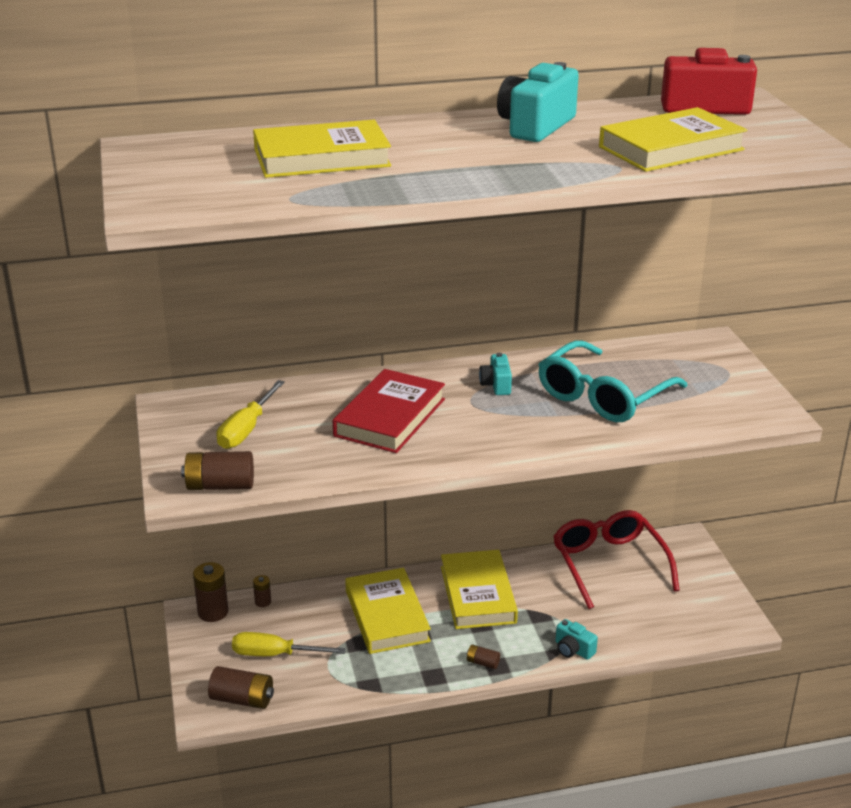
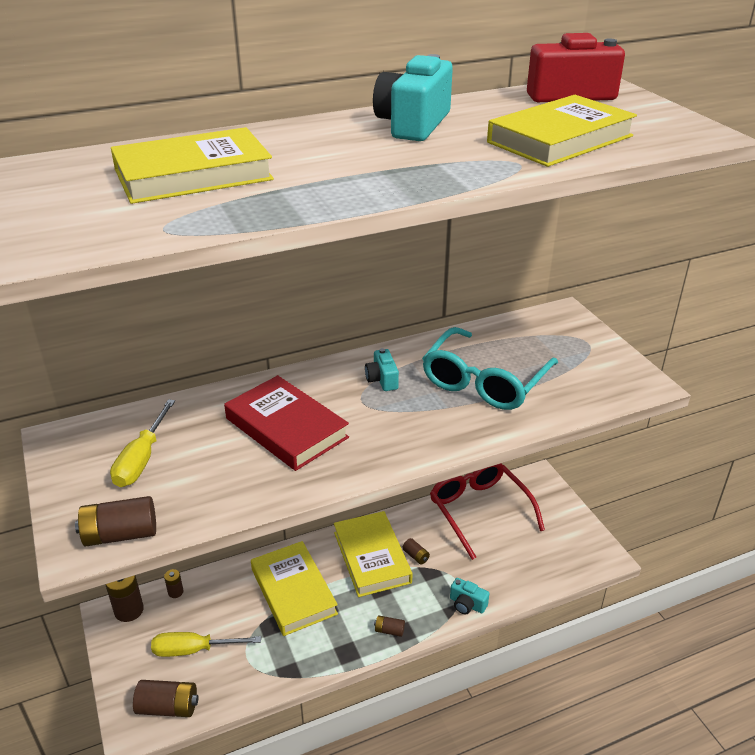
camera: 10 degrees left, 5 degrees up
(390, 417) = (286, 428): red book -> red book turned 60 degrees counterclockwise
(526, 599) = (416, 556): none -> brown battery

